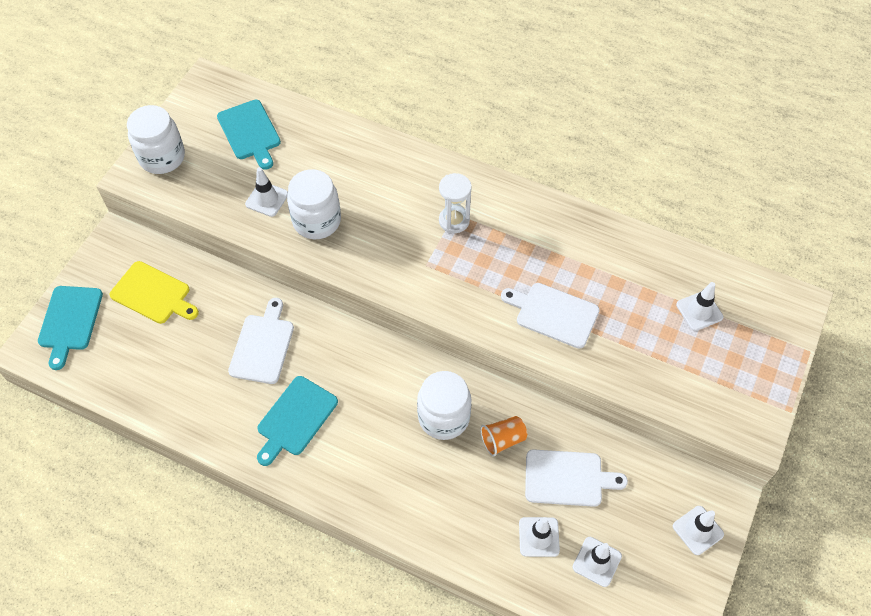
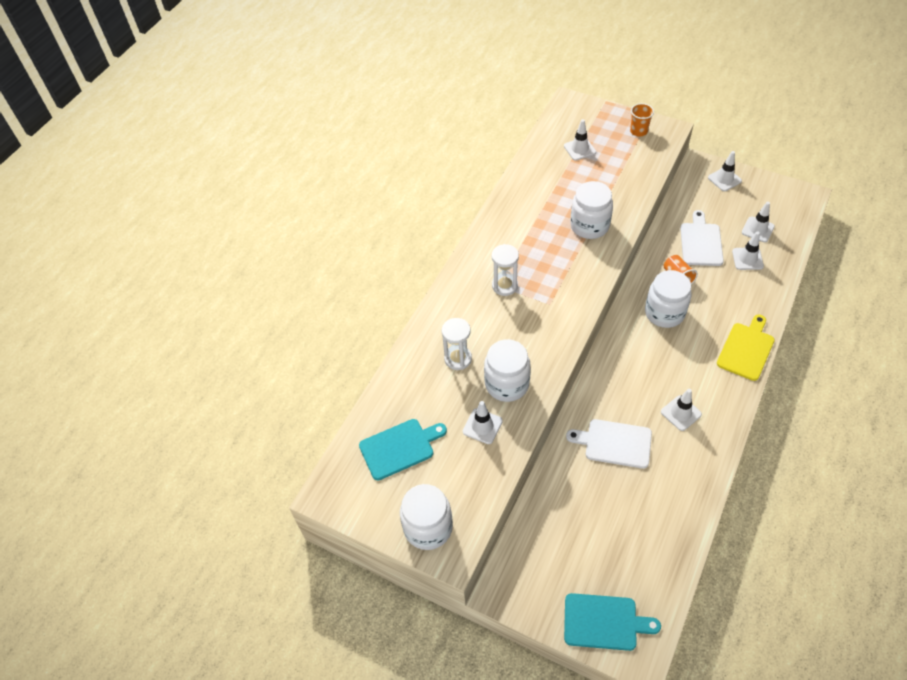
camera: 85 degrees left, 5 degrees down
(153, 294) = (567, 544): yellow cutting board -> yellow cutting board (746, 349)
(295, 418) = (681, 413): turquoise cutting board -> white traffic cone
(353, 177) = (458, 359): none -> white hourglass
(553, 314) = (589, 226): white cutting board -> white jar
(747, 389) = (638, 131): none -> orange cup

